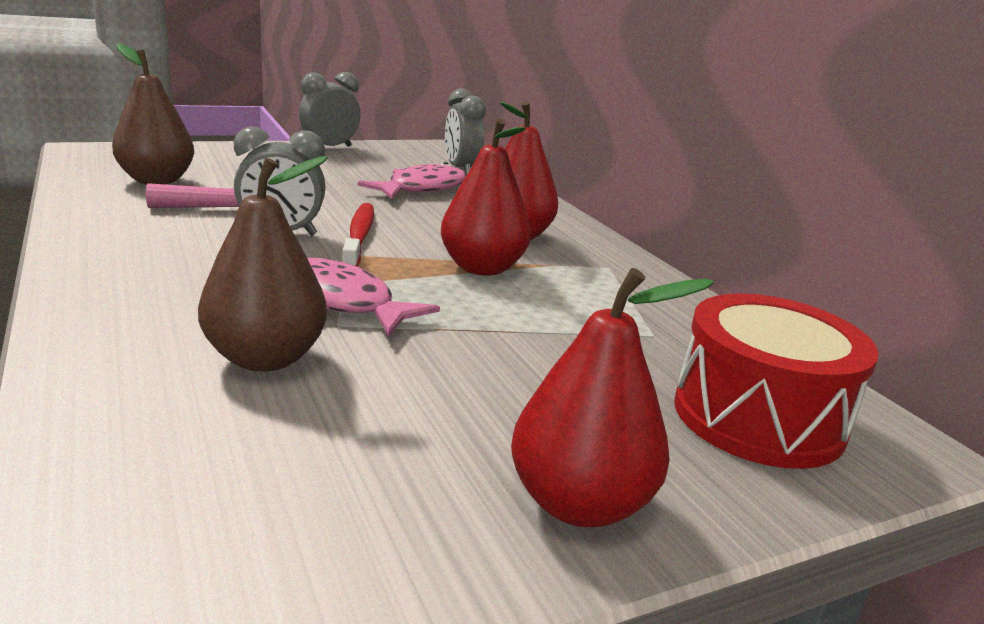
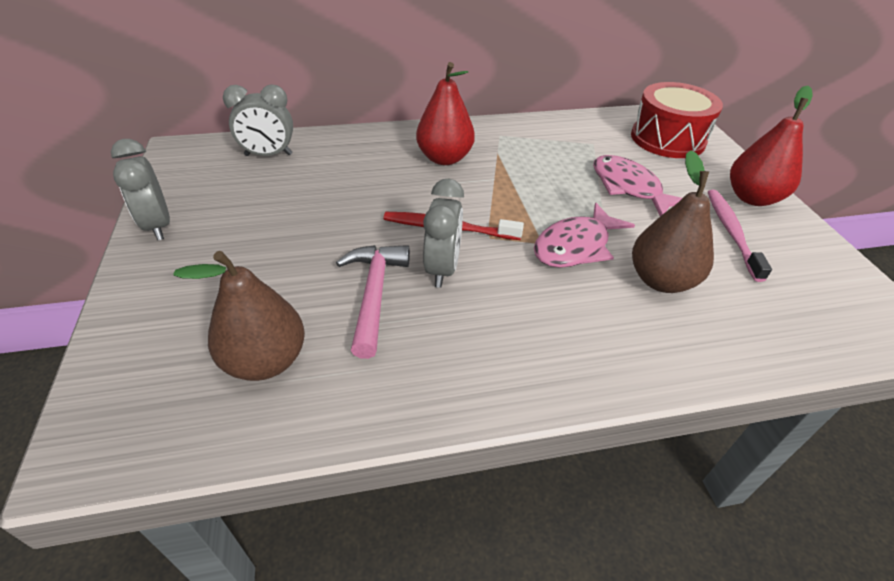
camera: 75 degrees left, 20 degrees up
(421, 449) = (731, 233): none -> pink toothbrush
(422, 189) = (325, 183): pink fish -> pink fish (629, 187)
(482, 268) = (507, 181): red pear -> none

